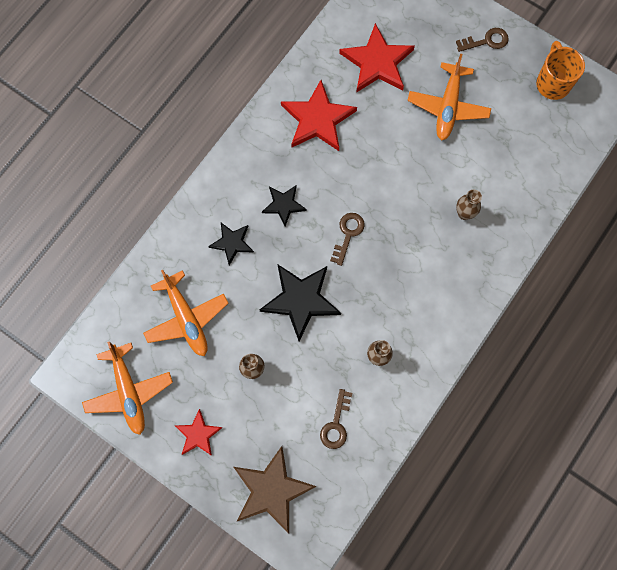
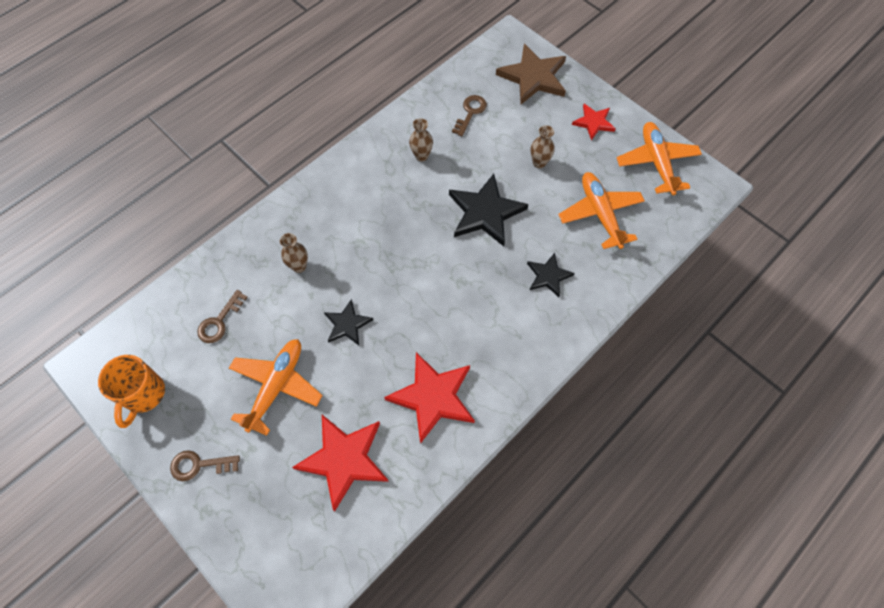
camera: 170 degrees left, 10 degrees down
(283, 205) = (488, 305): black star -> black star (347, 324)
(348, 234) = (425, 265): brown key -> brown key (219, 321)

